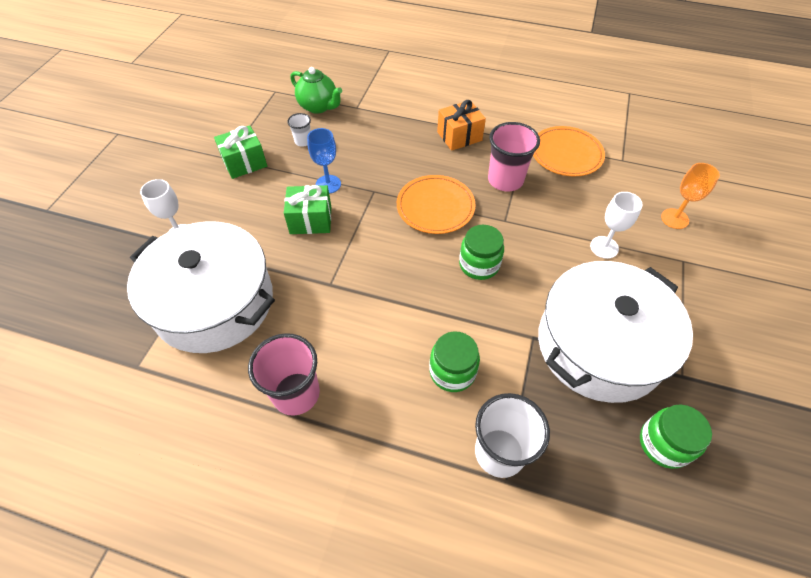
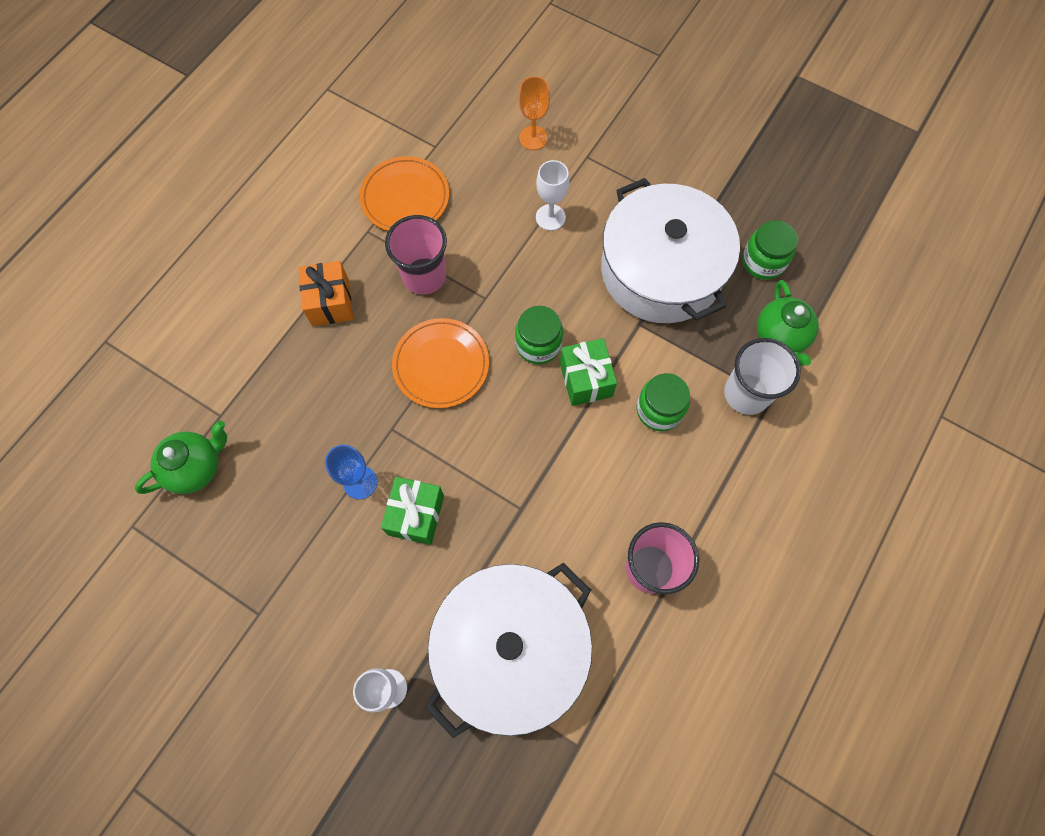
camera: 75 degrees left, 15 degrees up
(244, 163) = (278, 589): green gift -> green gift (586, 379)
(303, 141) = (264, 501): white cup -> none
(580, 478) = (780, 337): none -> green teapot

